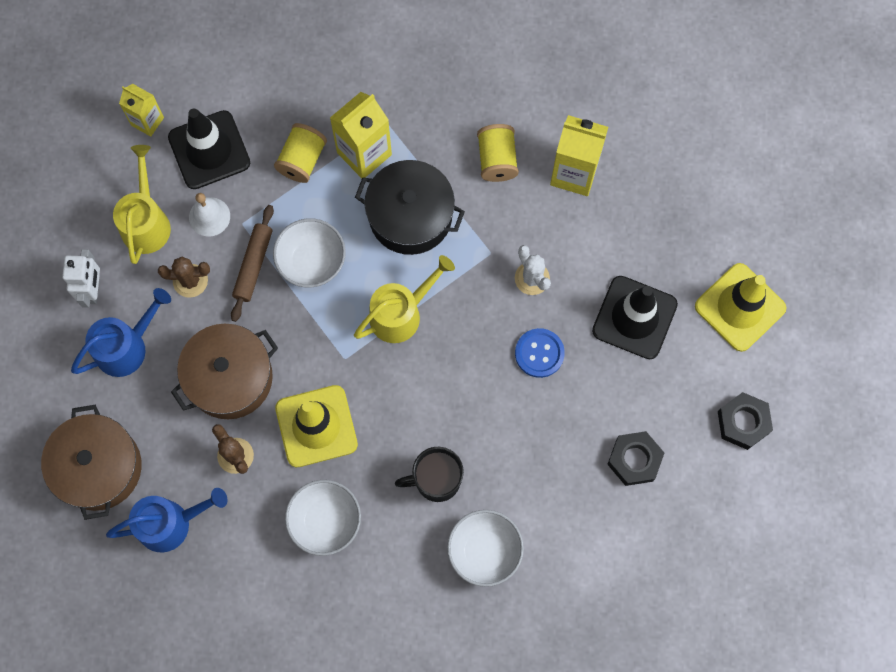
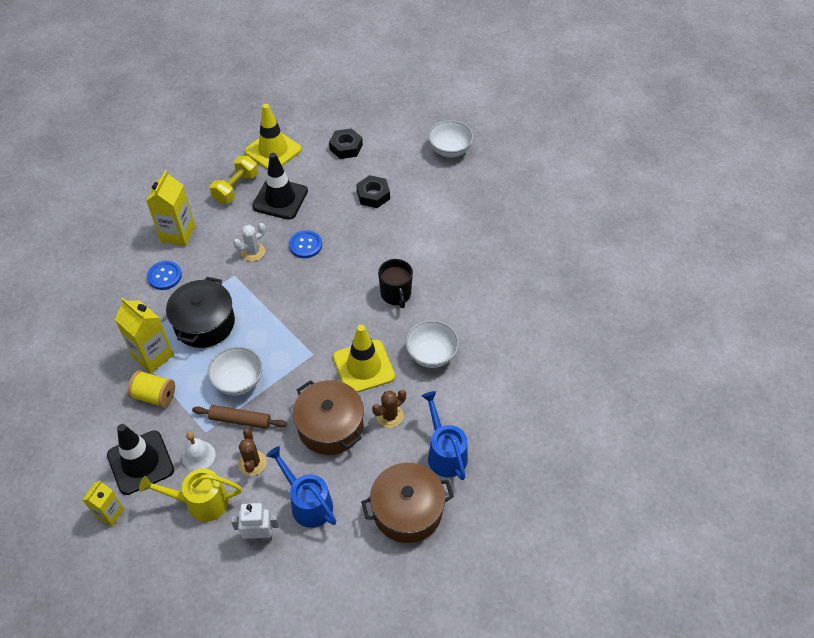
camera: 95 degrees left, 20 degrees down
(401, 313) = (278, 323): yellow watering can -> none
(484, 551) = (440, 265): white bowl -> white bowl (450, 150)
(497, 160) = (164, 276): yellow spool -> blue button
(661, 252) = (236, 188): none -> yellow dumbbell

